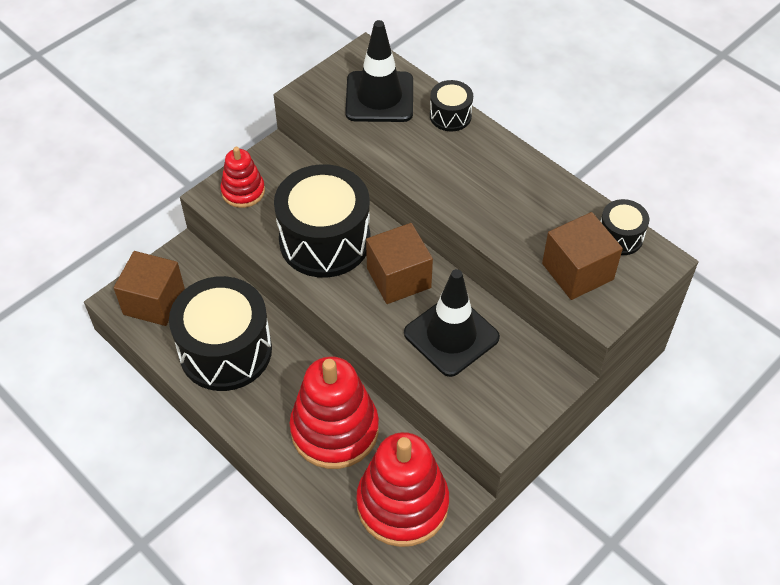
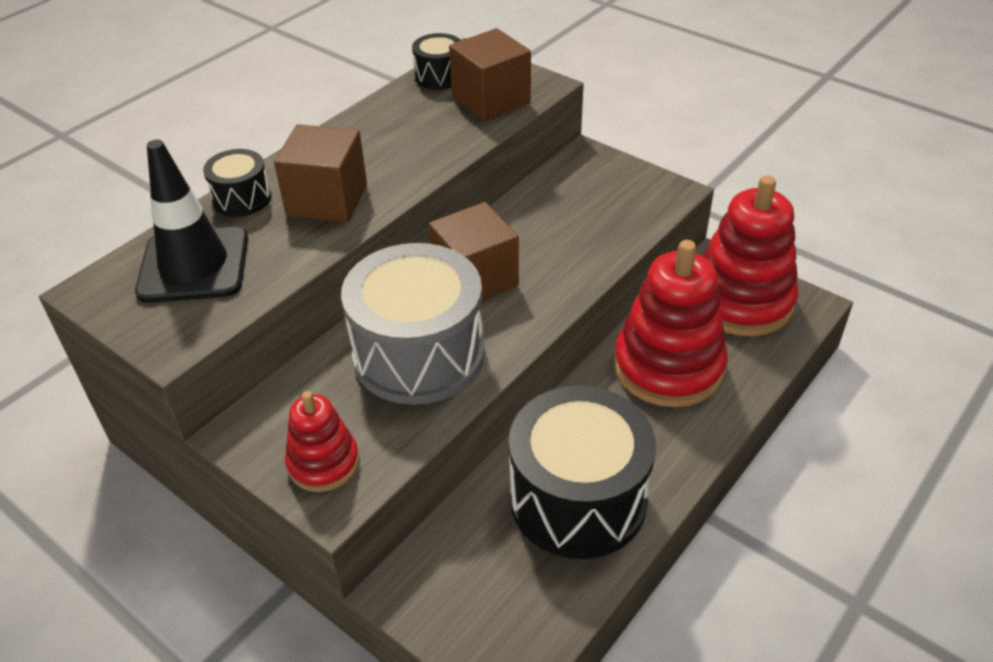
camera: 95 degrees left, 10 degrees down
(154, 302) = (504, 615): brown cube -> brown cube (327, 200)
(325, 240) = (419, 354): black drum -> grey drum
(451, 335) = (553, 230): black traffic cone -> none

